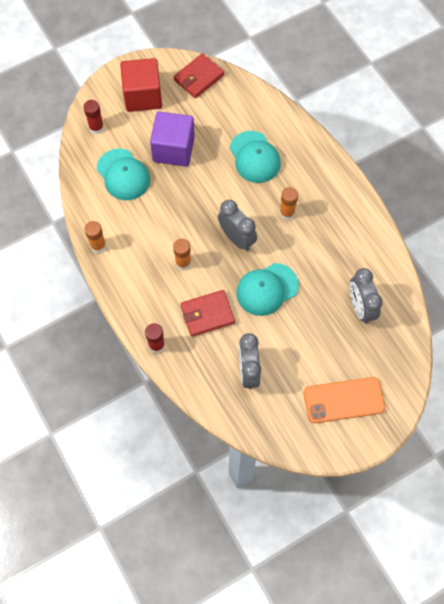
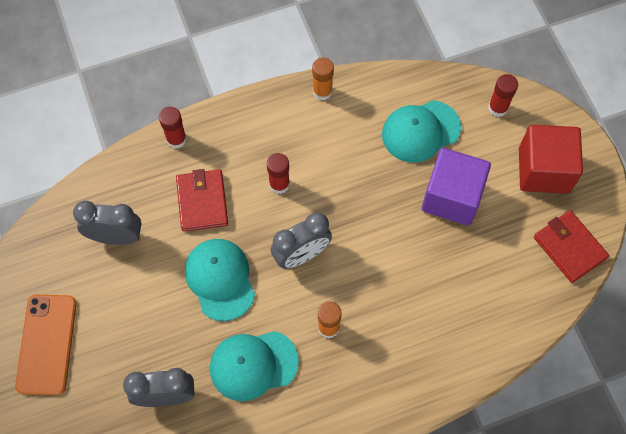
camera: 100 degrees right, 0 degrees up
(183, 263) = (279, 184): orange glue stick -> red glue stick
(254, 157) = (424, 301): turquoise cap -> turquoise cap (253, 365)

